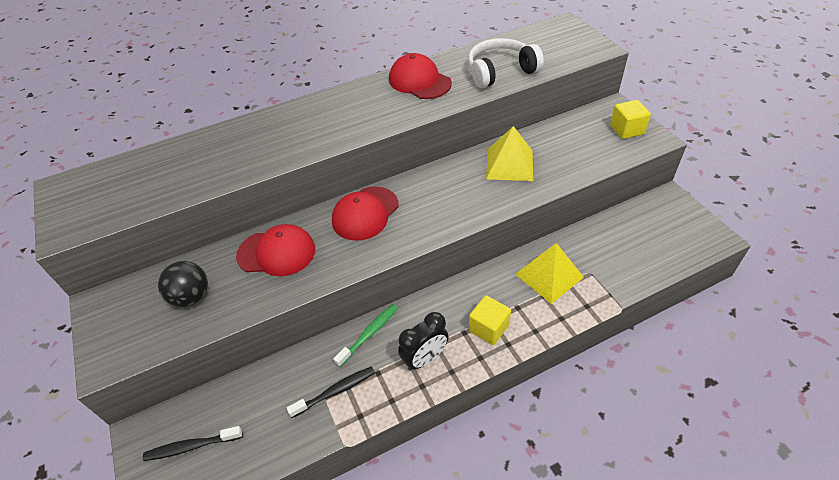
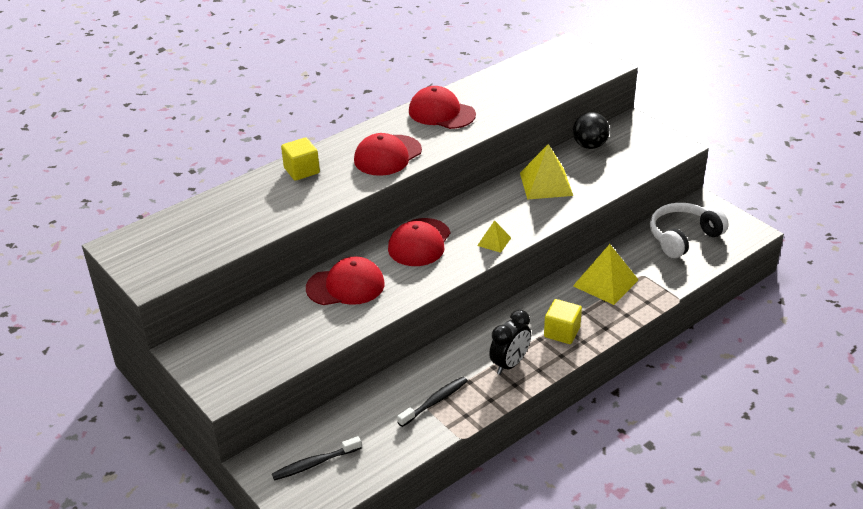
camera: 15 degrees left, 10 degrees down
(191, 297) = (279, 332): black ball -> black ball (589, 145)
(350, 121) = (387, 155): none -> red cap
(369, 334) = (449, 354): green toothbrush -> none
(437, 223) = (494, 241): none -> yellow pyramid
(500, 72) = (519, 96): white headphones -> white headphones (683, 237)
(626, 129) = (650, 141): yellow cube -> yellow cube (301, 170)

